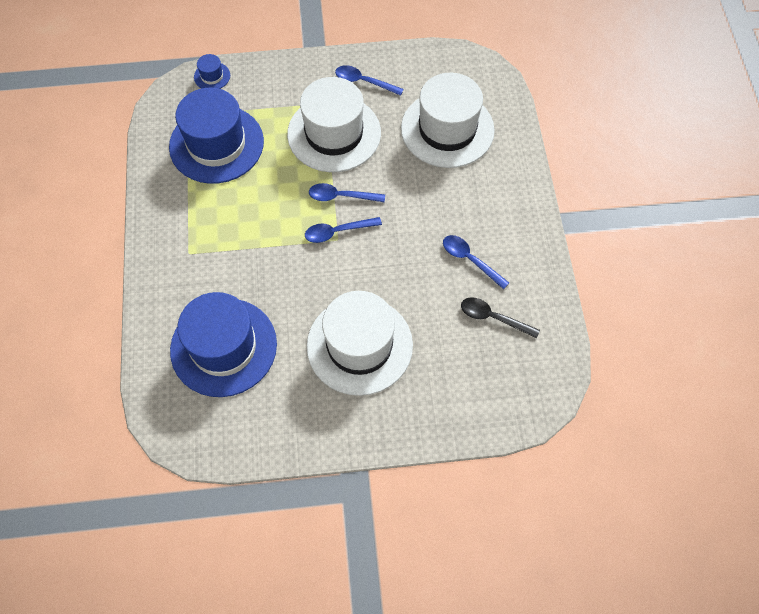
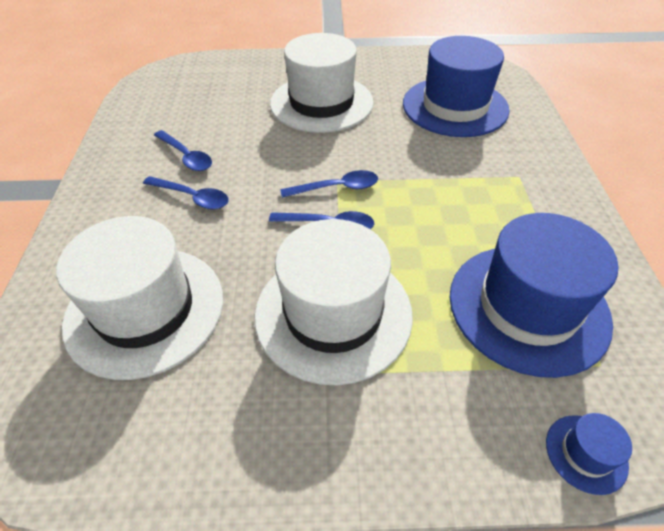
camera: 175 degrees left, 15 degrees down
(364, 82) = (267, 416): blue spoon -> blue spoon (192, 197)
(493, 318) = (184, 115): black spoon -> none

